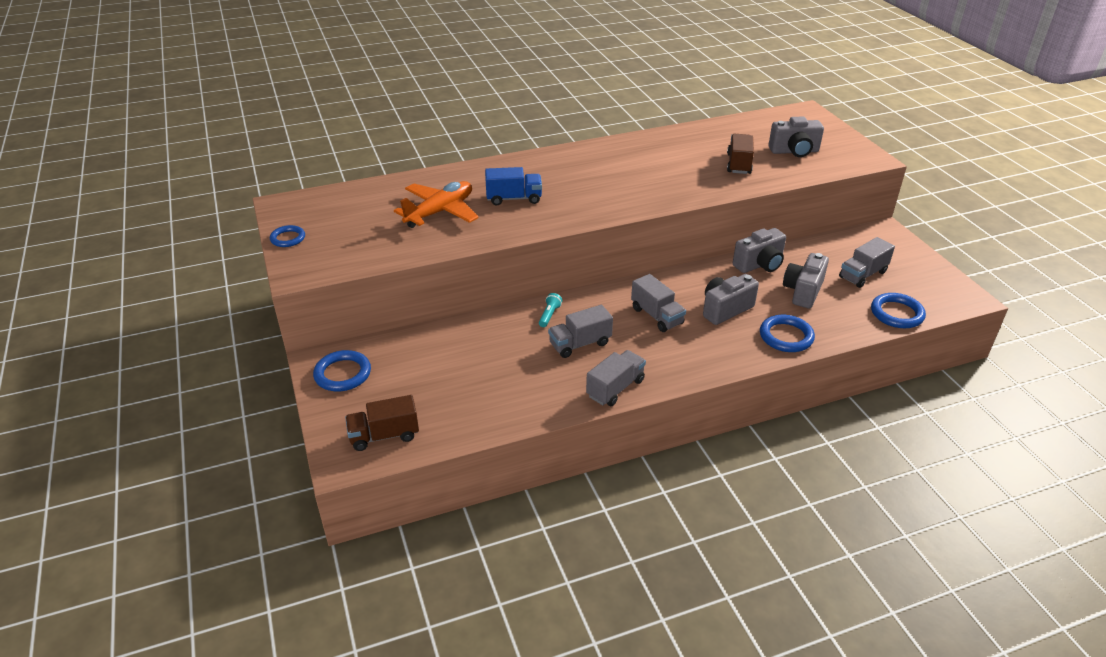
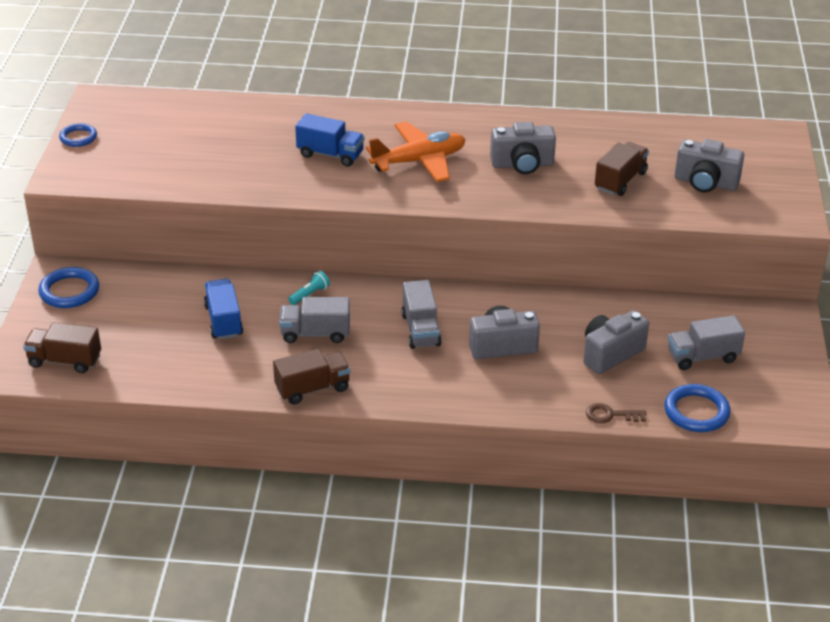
camera: 25 degrees right, 0 degrees up
(440, 212) = (243, 149): orange plane -> orange plane (419, 161)
(497, 357) = (223, 321): none -> blue truck
(615, 388) = (312, 389): grey truck -> brown truck
(759, 264) = (590, 309): grey camera -> grey camera (522, 164)
(786, 336) = (541, 395): blue ring -> none
(845, 335) = (610, 415): none -> brown key

